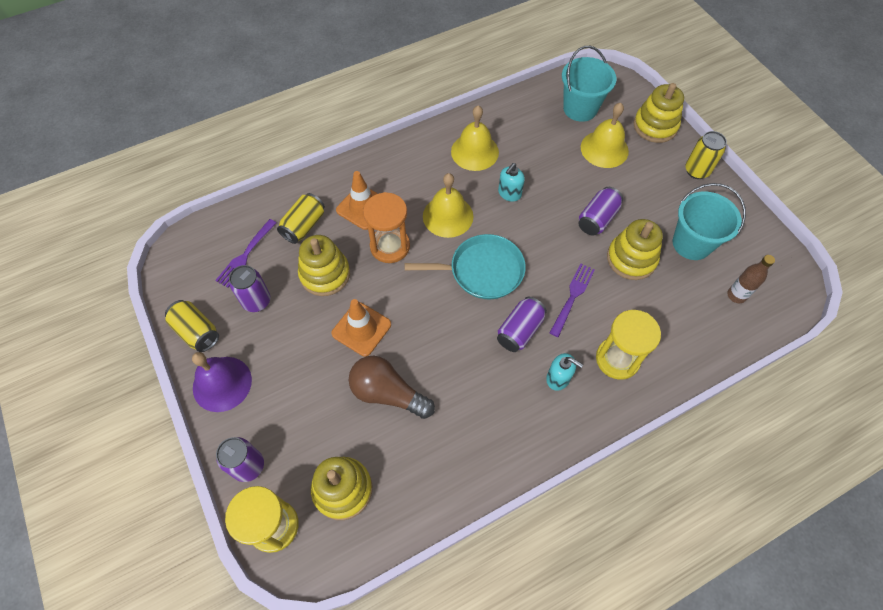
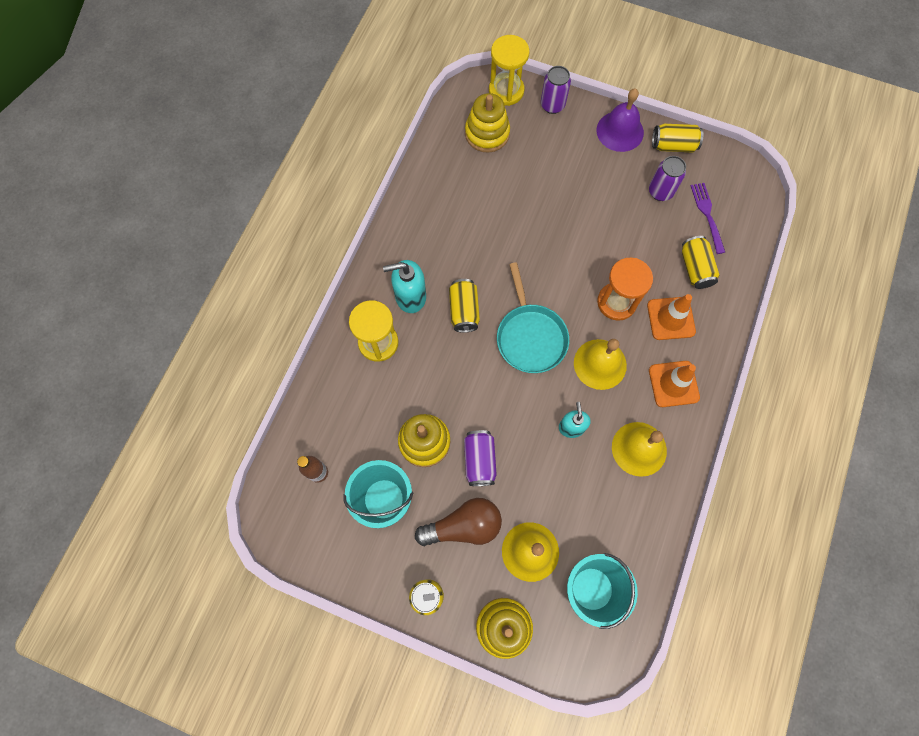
camera: 140 degrees right, 10 degrees up
(325, 274) = (638, 245): yellow stacking toy -> none
(361, 329) = (572, 228): orange traffic cone -> orange traffic cone (673, 384)
(388, 393) = (513, 202): brown light bulb -> brown light bulb (463, 526)
(482, 271) = (530, 337): turquoise pan -> turquoise pan turned 60 degrees counterclockwise
(519, 330) = (464, 310): purple can -> yellow can
(558, 378) = (410, 296): turquoise soap dispenser -> turquoise soap dispenser, size x1.52
(572, 297) = (446, 368): purple fork -> none

